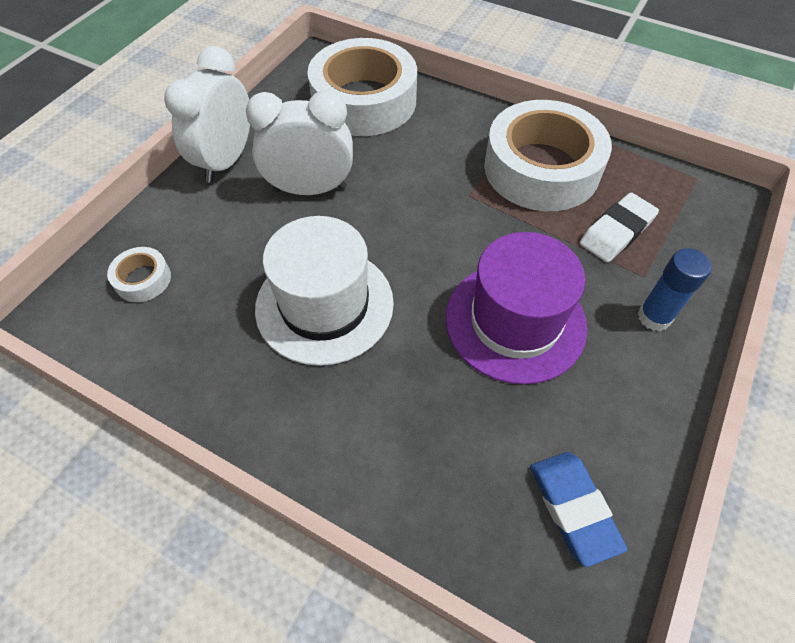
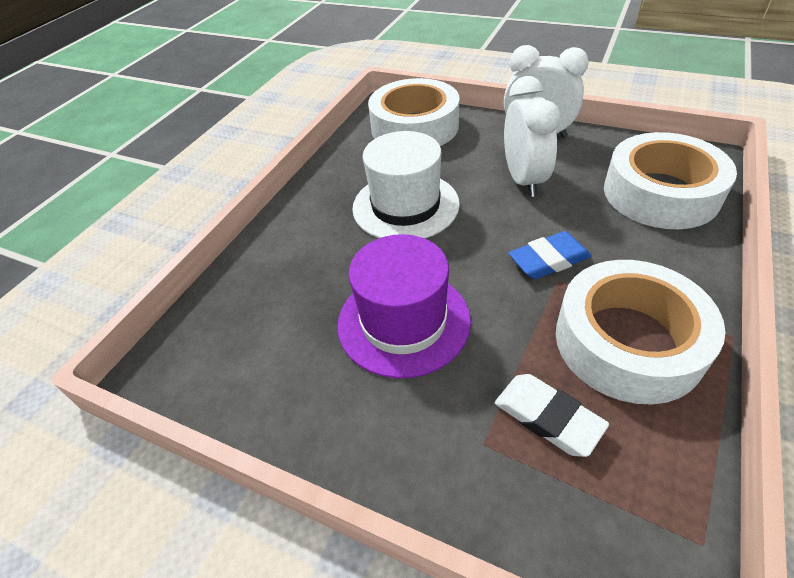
camera: 90 degrees right, 10 degrees down
(143, 279) = (414, 127): white tape -> white tape, size x2.40
(573, 508) = (227, 363): blue eraser -> blue eraser (549, 260)
(654, 317) = (424, 447): blue glue stick -> none

